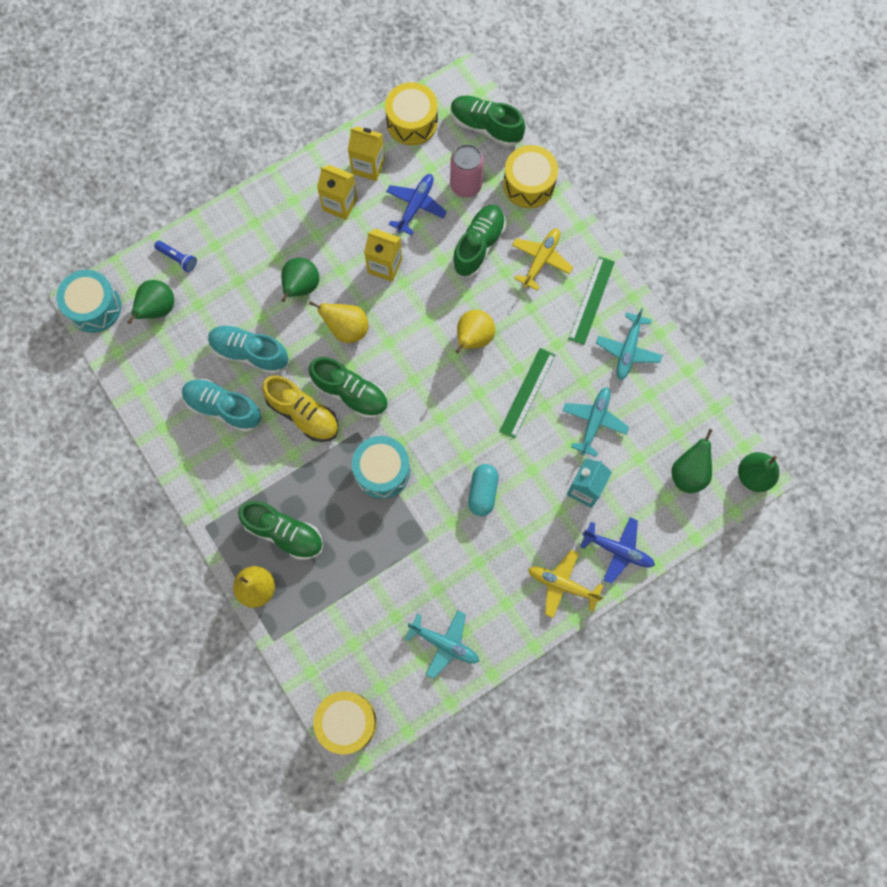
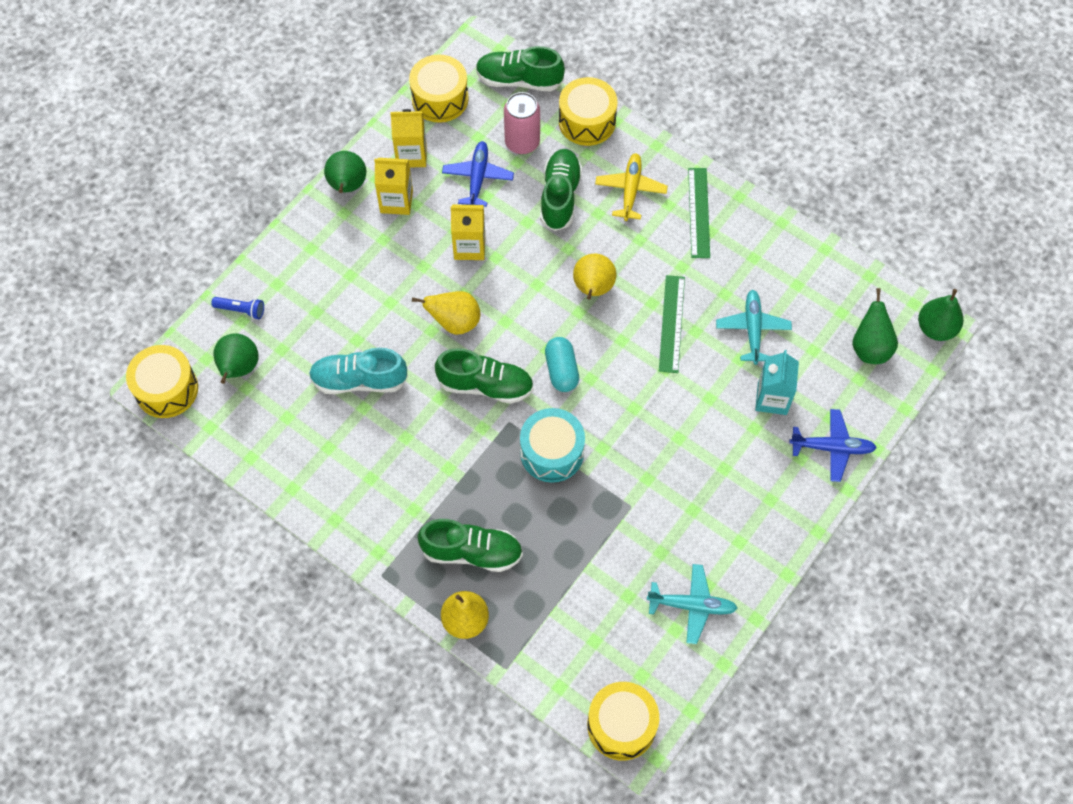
camera: 20 degrees left, 10 degrees down
(94, 307) = (167, 389): turquoise drum -> yellow drum
(223, 408) = (353, 446): turquoise shoe -> none
(301, 287) = (388, 296): green pear -> green pear (347, 186)
(303, 414) = (443, 423): yellow shoe -> none
(482, 492) = (667, 438): turquoise capsule -> turquoise capsule (561, 370)
(562, 585) = (790, 502): yellow plane -> none
(628, 350) = (757, 248): turquoise plane -> none

